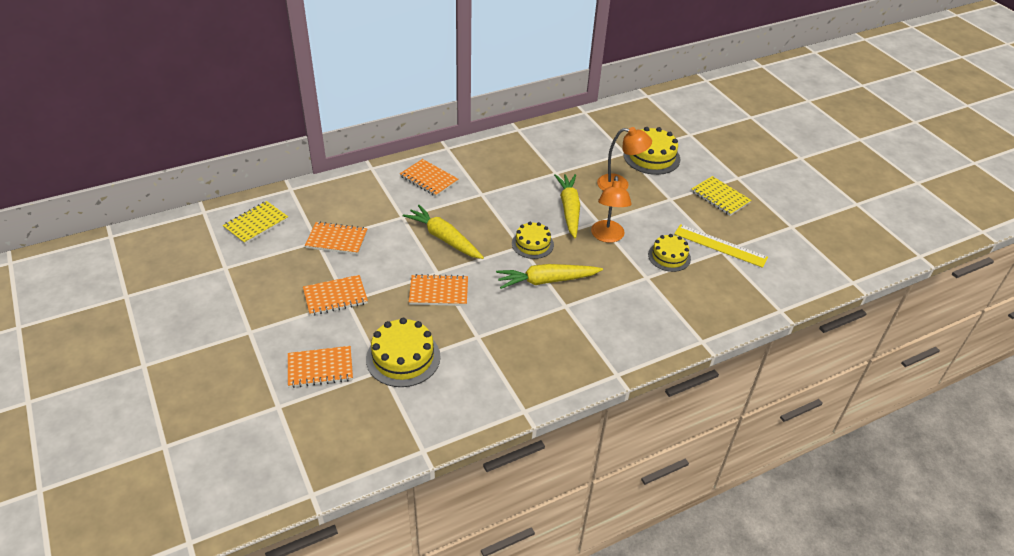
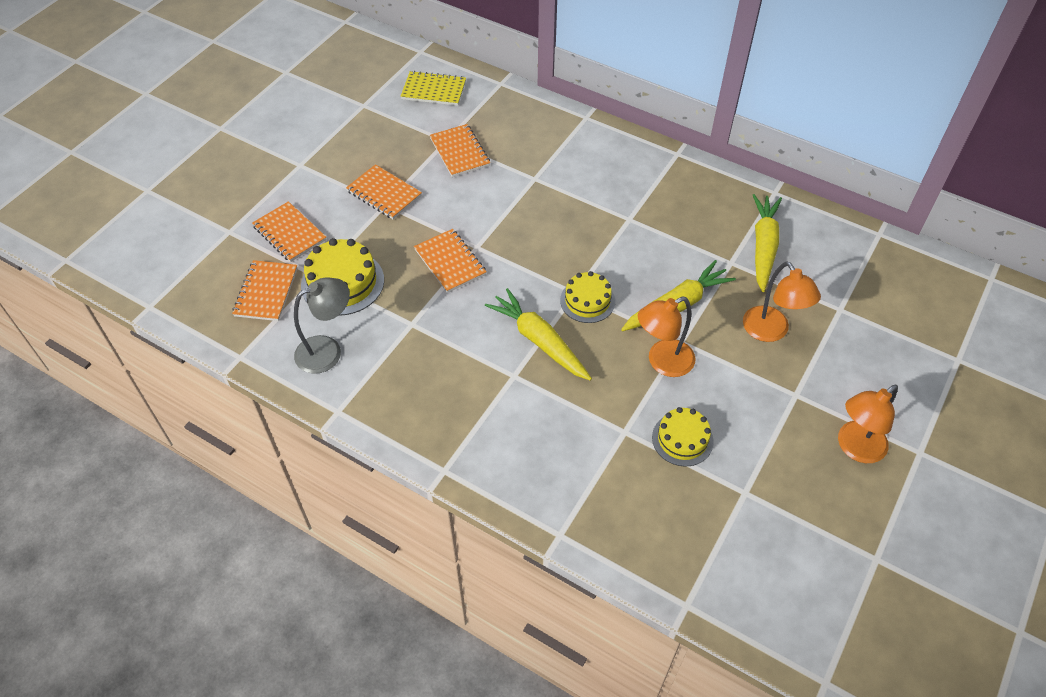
camera: 60 degrees right, 10 degrees up
(429, 179) = (611, 167): orange notebook -> orange notebook (266, 292)
(444, 238) = (531, 226): yellow carrot -> yellow carrot (763, 246)
(462, 393) = (328, 350): none -> grey lamp
(651, 157) = (861, 339): yellow cake -> none
(720, 197) = (855, 448): yellow notebook -> orange lamp
(720, 246) = (753, 486): yellow ruler -> none

